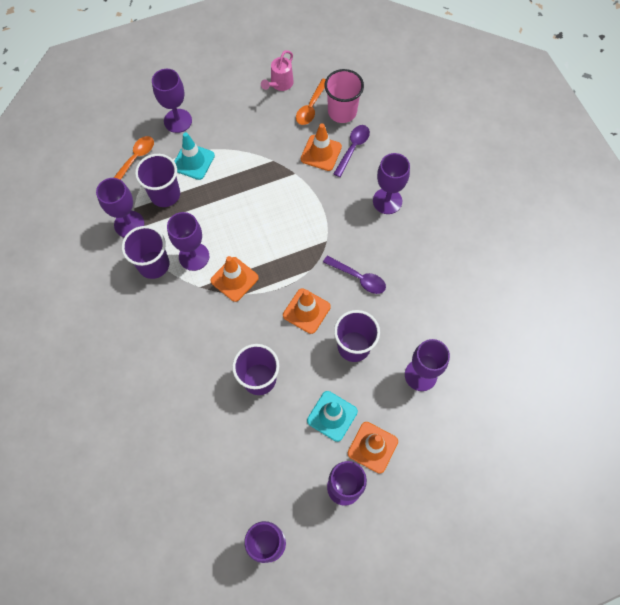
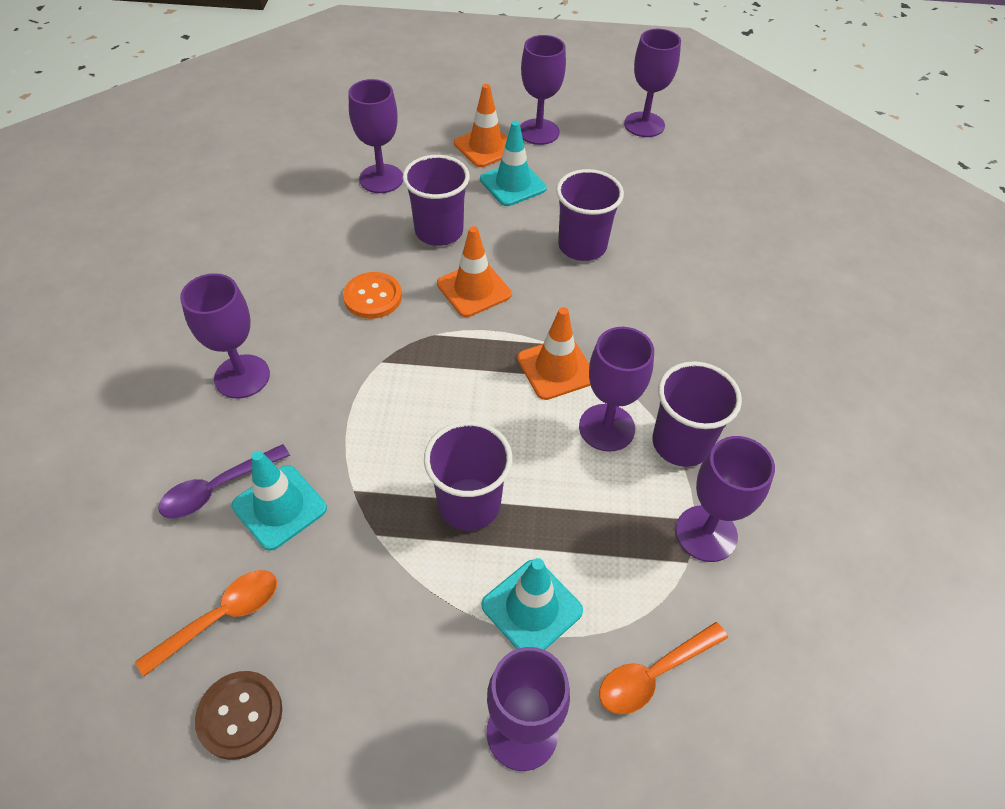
camera: 155 degrees left, 15 degrees down
(165, 194) = (617, 561): purple cup -> purple cup (469, 504)
(280, 84) = (240, 715): pink watering can -> brown button
(321, 153) = (279, 507): orange traffic cone -> turquoise traffic cone
(342, 112) = (172, 574): pink cup -> none
(358, 278) = (373, 297): purple spoon -> orange button

